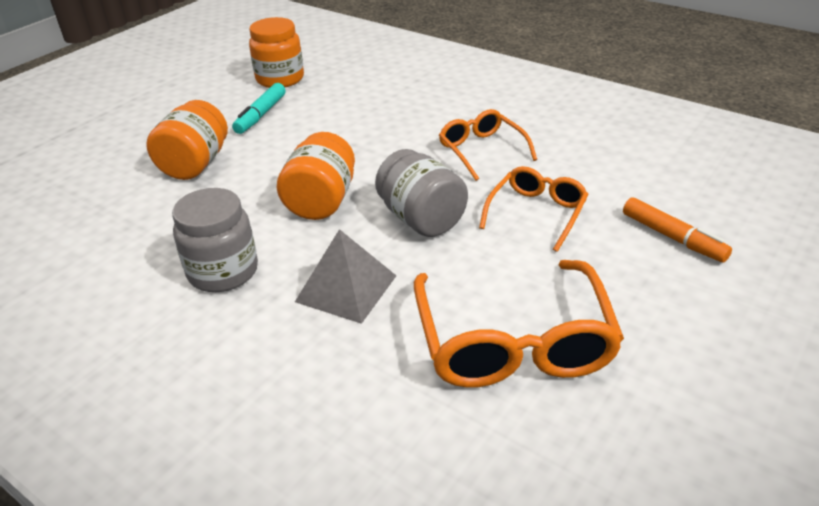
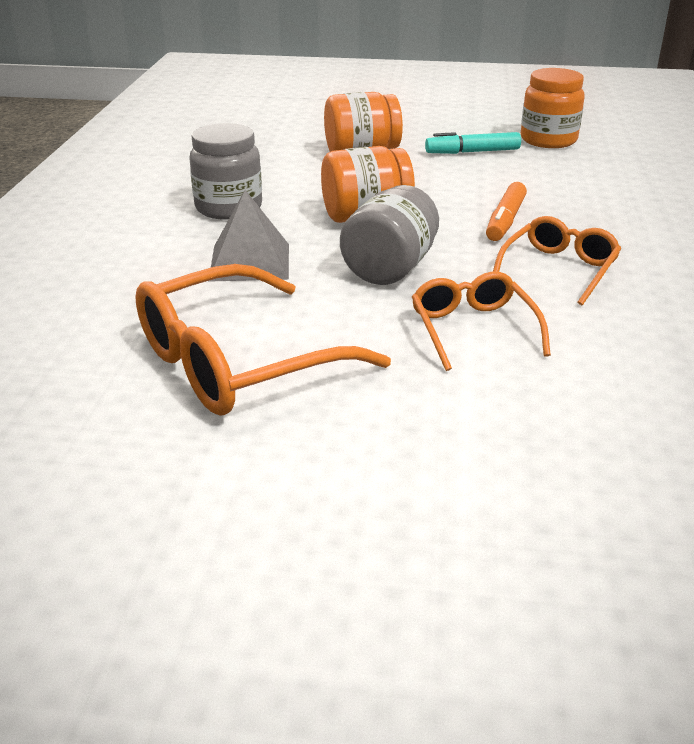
camera: 60 degrees right, 5 degrees down
(536, 213) = (473, 329): orange glasses -> orange glasses turned 105 degrees counterclockwise
(673, 237) = (526, 435): orange marker -> orange marker (505, 221)

